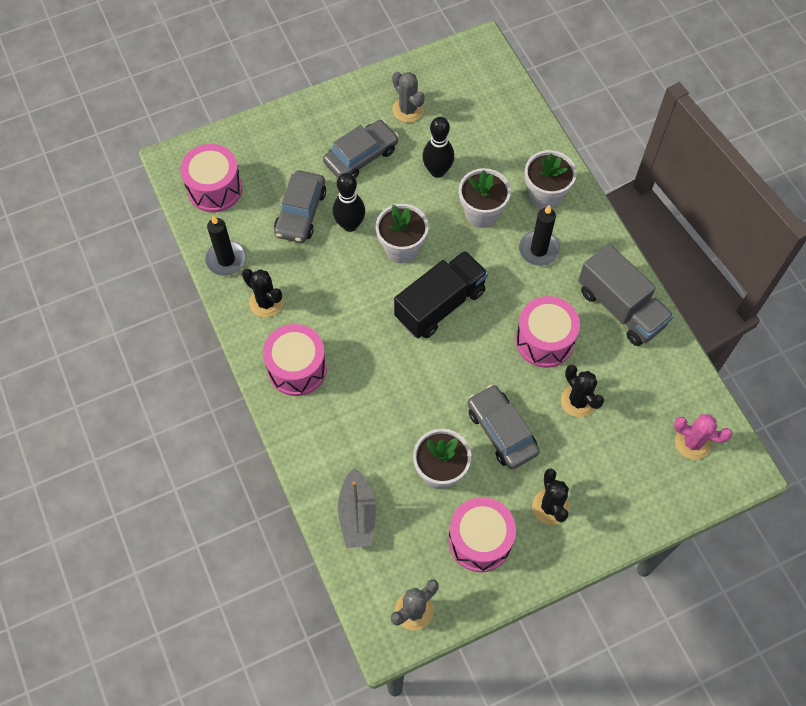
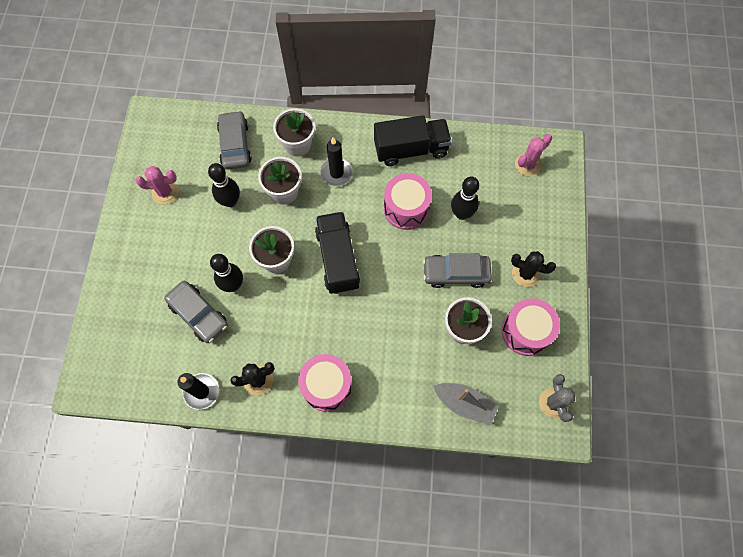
camera: 60 degrees left, 5 degrees up
(214, 189) = (132, 368): pink drum -> none
(361, 156) = (181, 245): grey car -> grey car (235, 145)
(408, 110) = (165, 192): grey cactus -> pink cactus
(578, 401) = (461, 214): black cactus -> black bowling pin
(620, 308) = (411, 149): grey truck -> black truck

